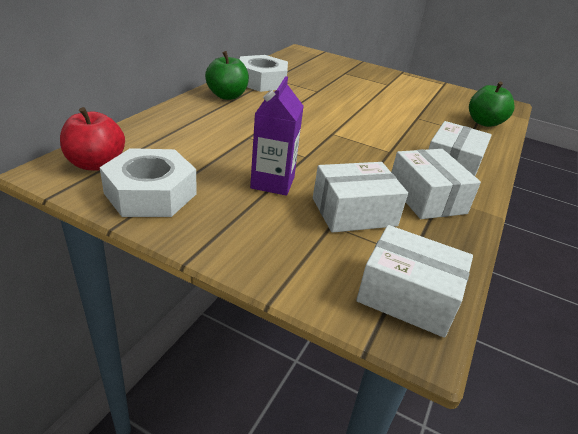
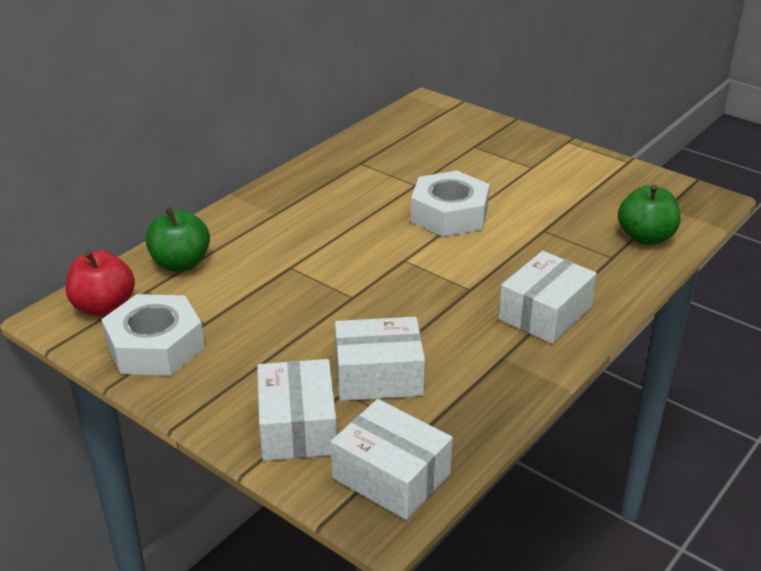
camera: 15 degrees right, 0 degrees up
(227, 96) = (284, 198): green apple -> green apple (181, 263)
(262, 81) = (341, 169): white nut -> white nut (449, 214)
(272, 182) = (296, 334): purple carton -> none
(426, 198) = (481, 359): white box -> white box (297, 427)

